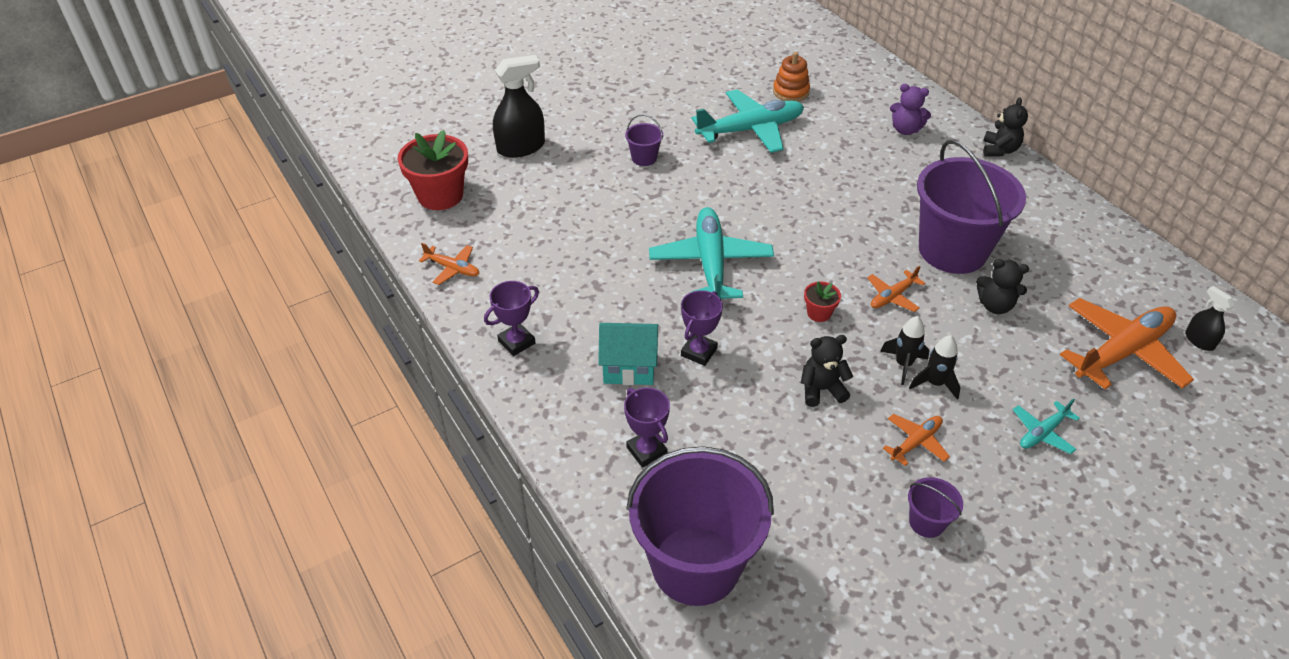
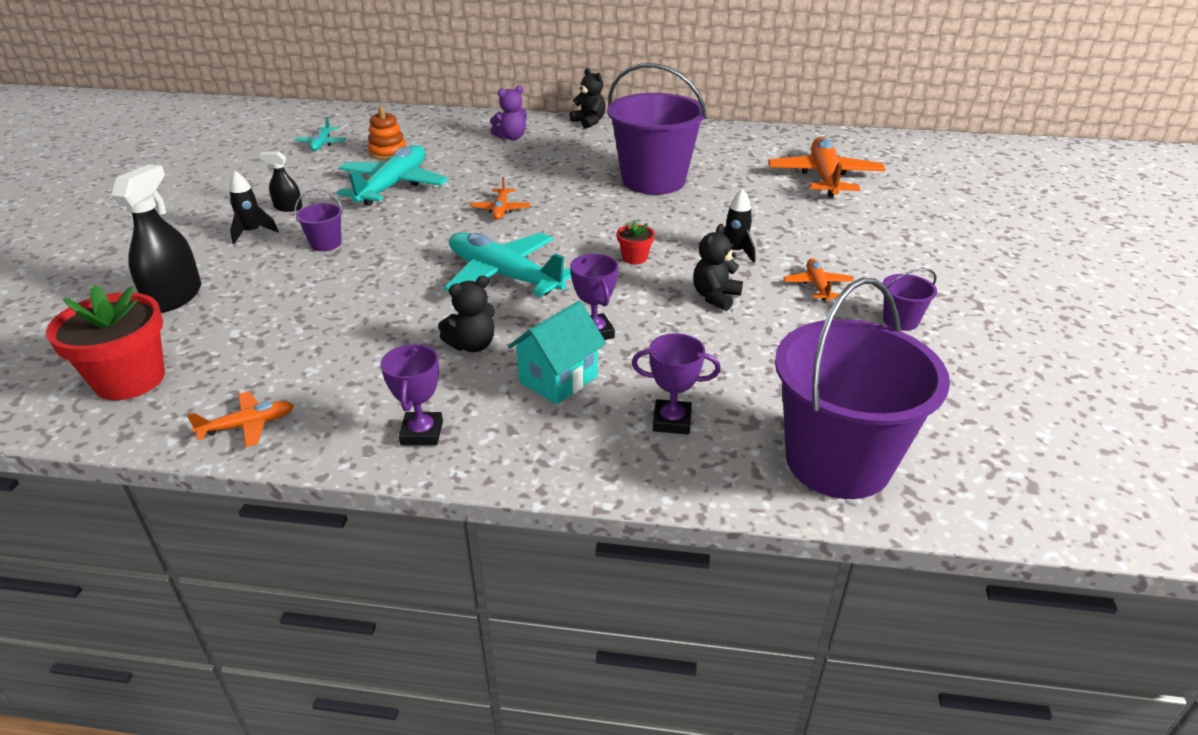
camera: 50 degrees left, 10 degrees down
(892, 296) = (663, 222): orange plane -> orange plane (501, 210)
(934, 383) = (769, 250): black rocket -> black rocket (252, 232)
(995, 306) = (727, 193): black teddy bear -> black teddy bear (472, 345)
(1042, 433) = (863, 236): turquoise plane -> turquoise plane (322, 144)
(1199, 340) = (844, 153): black spray bottle -> black spray bottle (288, 207)

